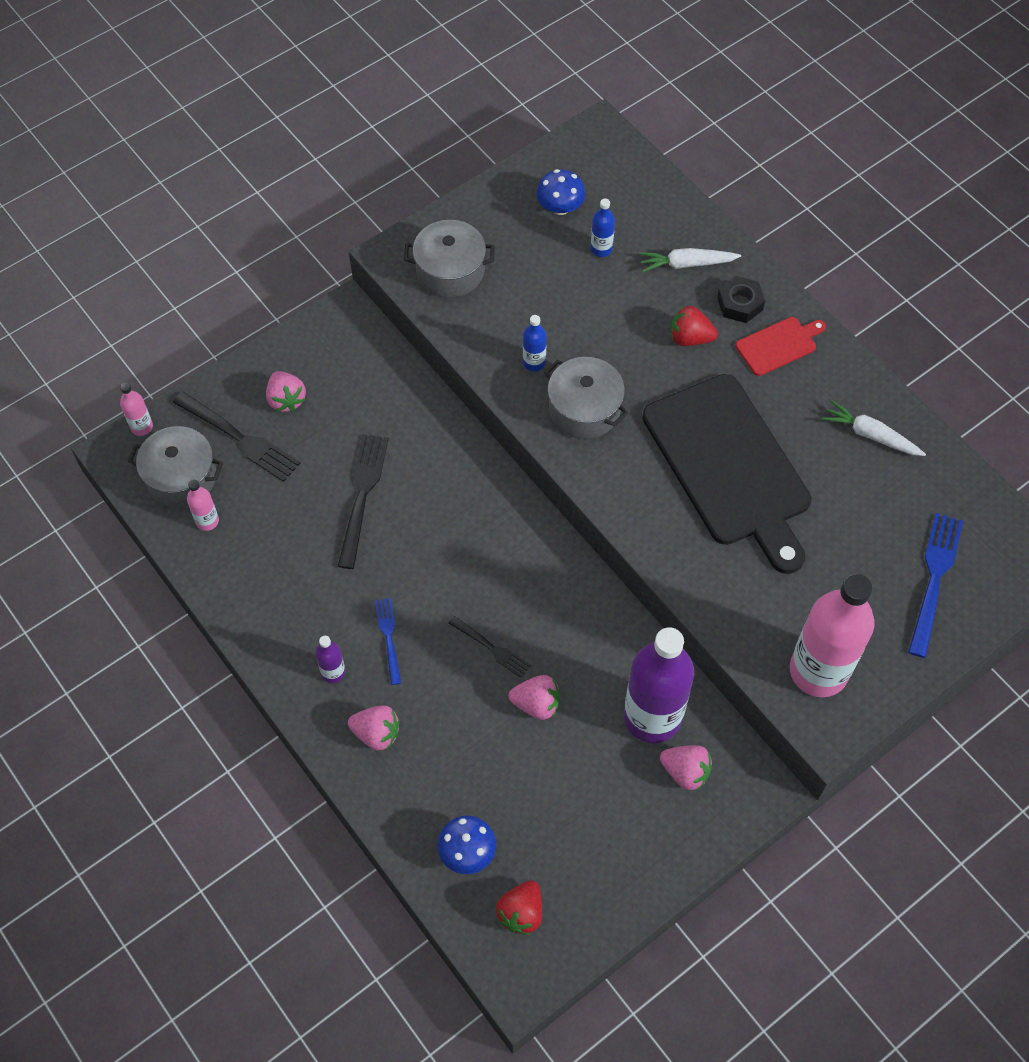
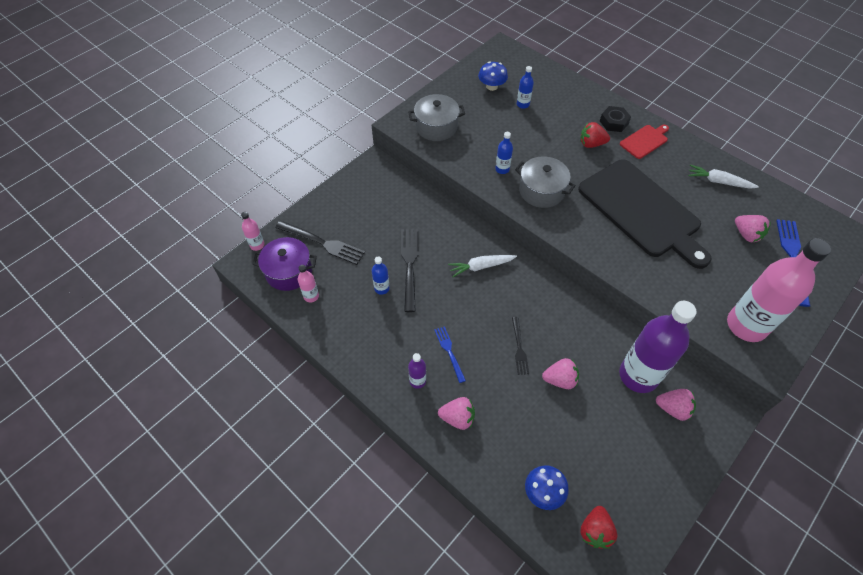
camera: 10 degrees left, 5 degrees down
(181, 477) = (289, 272): grey pot -> purple pot
(286, 400) = (348, 216): pink strawberry -> pink strawberry (746, 235)
(313, 525) = (382, 288): none -> blue bottle
(491, 648) = (519, 347): black fork -> black fork turned 60 degrees clockwise
(686, 264) = (575, 106): white carrot -> white carrot (481, 267)

